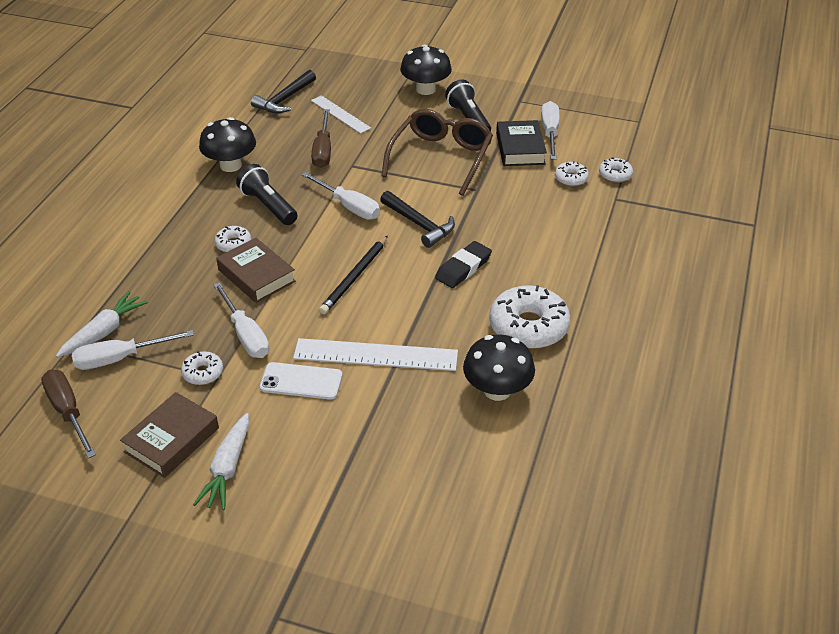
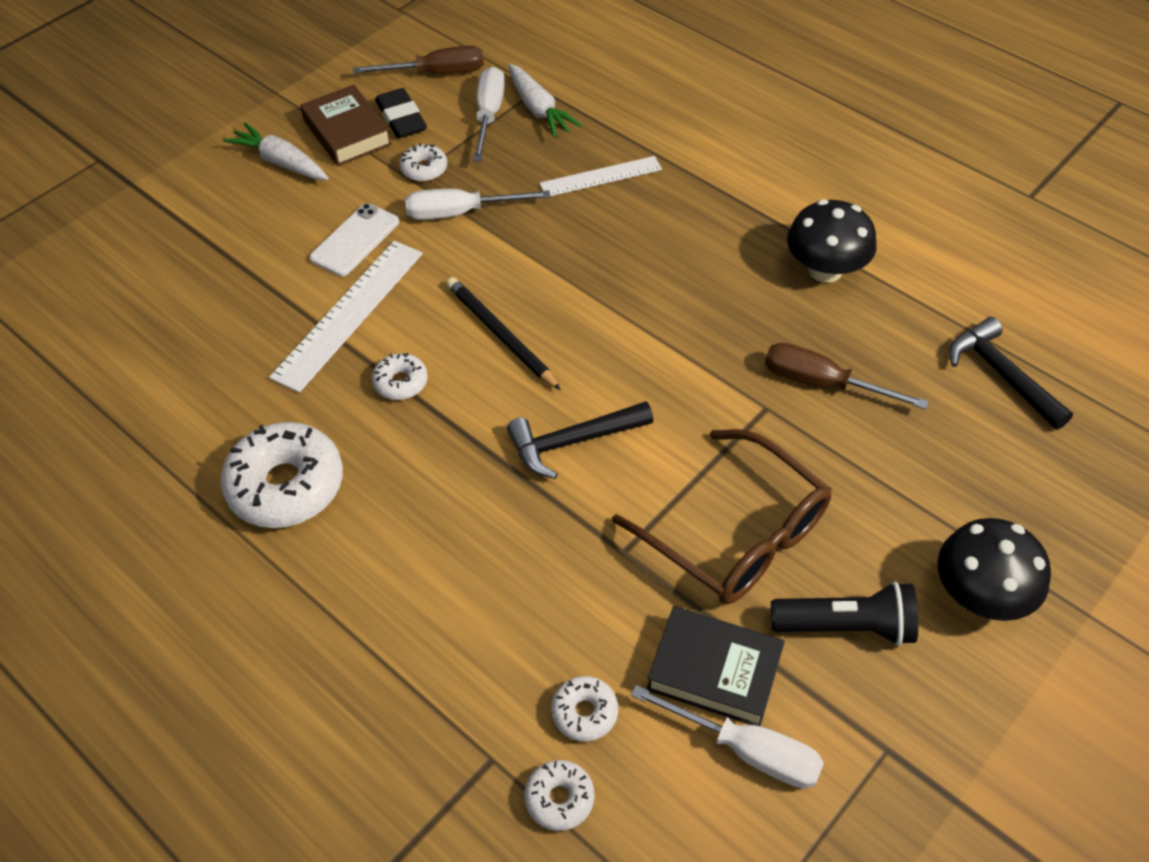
camera: 115 degrees right, 10 degrees up
(233, 244) = (637, 236): white donut -> white donut (401, 382)
(256, 275) = (561, 244): brown book -> none
(268, 206) = (704, 287): black flashlight -> none
(340, 114) = (928, 437): white ruler -> white ruler (601, 177)
(349, 206) = (659, 373): white screwdriver -> none
(463, 268) = (446, 458): black eraser -> black eraser (401, 118)
(497, 390) = (210, 407): black mushroom -> none

